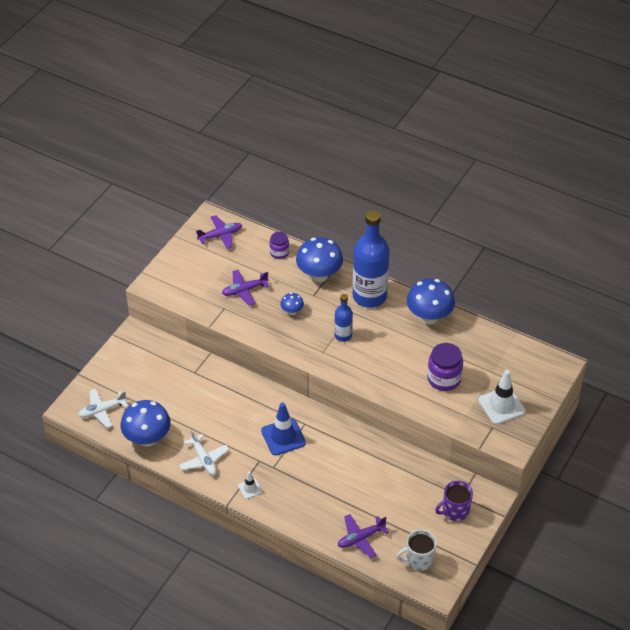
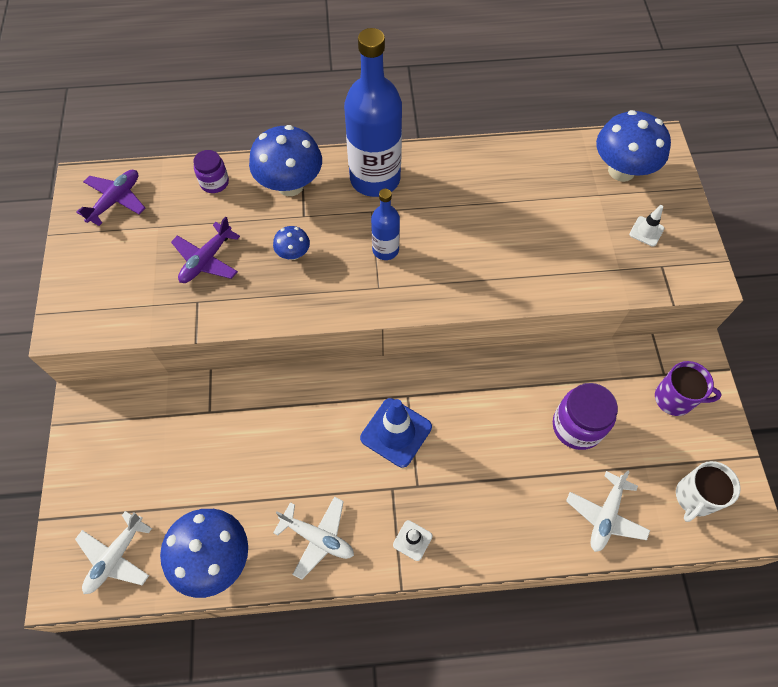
camera: 35 degrees left, 15 degrees up
(361, 538) = (605, 516): purple plane -> white plane
(429, 317) = (467, 166): blue mushroom -> blue mushroom (621, 171)
(444, 379) = (553, 236): purple jar -> purple jar (577, 426)
(455, 511) = (674, 399): purple mug -> purple mug turned 105 degrees counterclockwise
(501, 406) = (646, 231): white traffic cone -> white traffic cone, size x0.52

